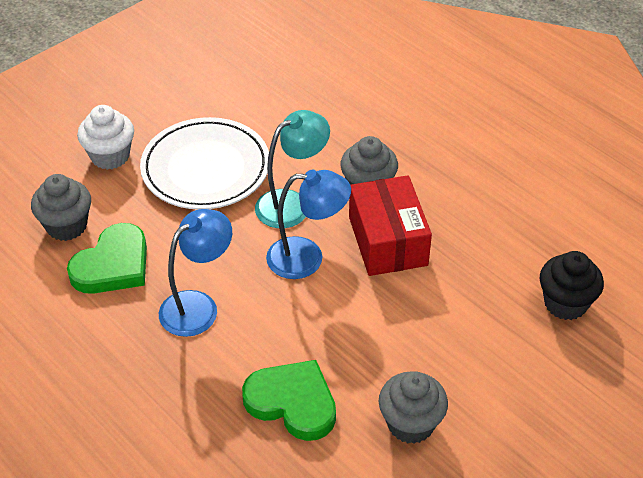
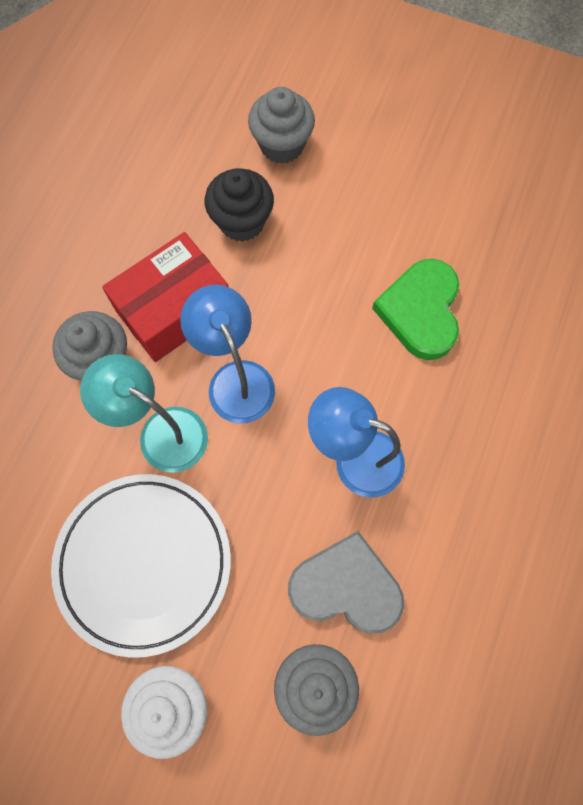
camera: 115 degrees left, 25 degrees up
(113, 265) = (346, 586): green heart -> grey heart
(410, 424) = (388, 206): grey cupcake -> grey cupcake (282, 145)
(565, 303) = (185, 129): black cupcake -> black cupcake (241, 222)

